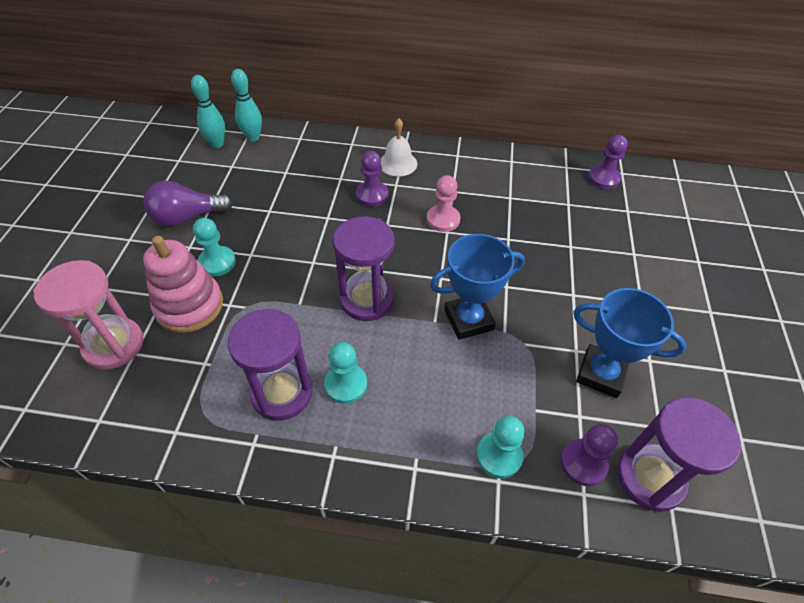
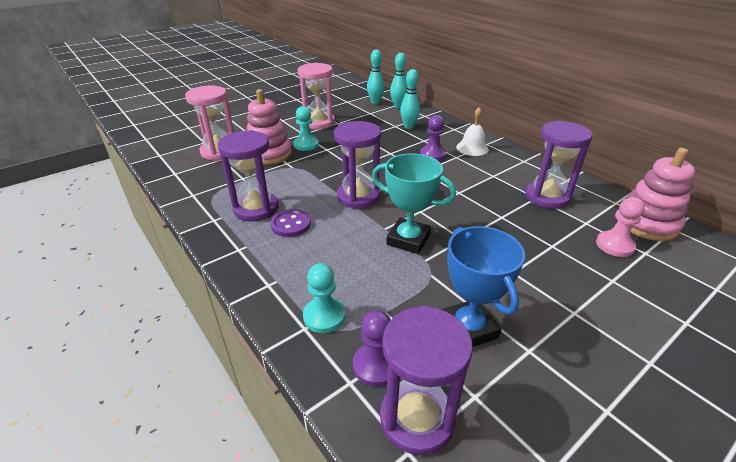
camera: 45 degrees right, 15 degrees down
(187, 217) = (319, 123): purple light bulb -> pink hourglass
(302, 166) = (409, 127): none -> turquoise bowling pin
(346, 384) = (291, 225): turquoise pawn -> purple button
(443, 219) = (464, 185): pink pawn -> pink pawn (614, 245)
(468, 320) = (408, 240): blue trophy -> turquoise trophy
(517, 192) = (547, 197): none -> purple hourglass
(603, 178) = (646, 224): purple pawn -> pink stacking toy

